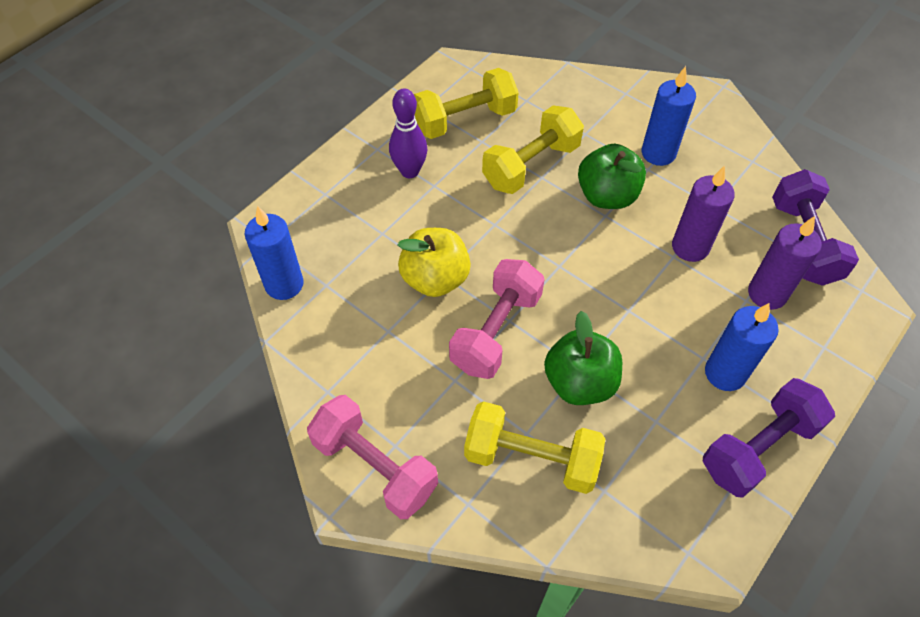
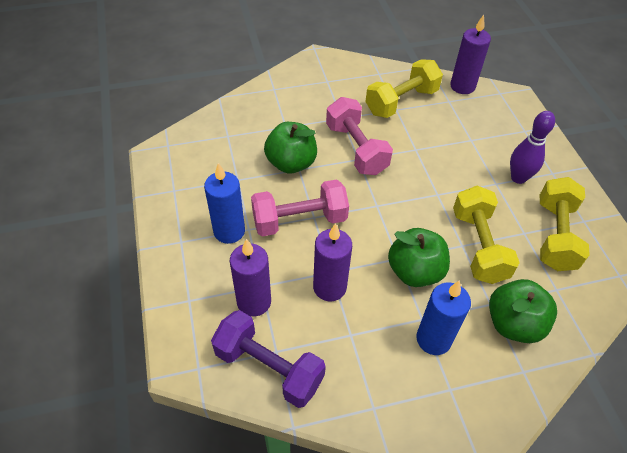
camera: 125 degrees right, 5 degrees down
(284, 284) = (462, 86): blue candle -> purple candle
(375, 466) = (323, 70): pink dumbbell -> pink dumbbell (299, 220)
(435, 279) = (416, 144): yellow apple -> none
(531, 458) = (271, 120): yellow dumbbell -> yellow dumbbell (401, 102)
(590, 113) = (513, 324): none -> green apple
(758, 448) = (176, 211): purple dumbbell -> none

